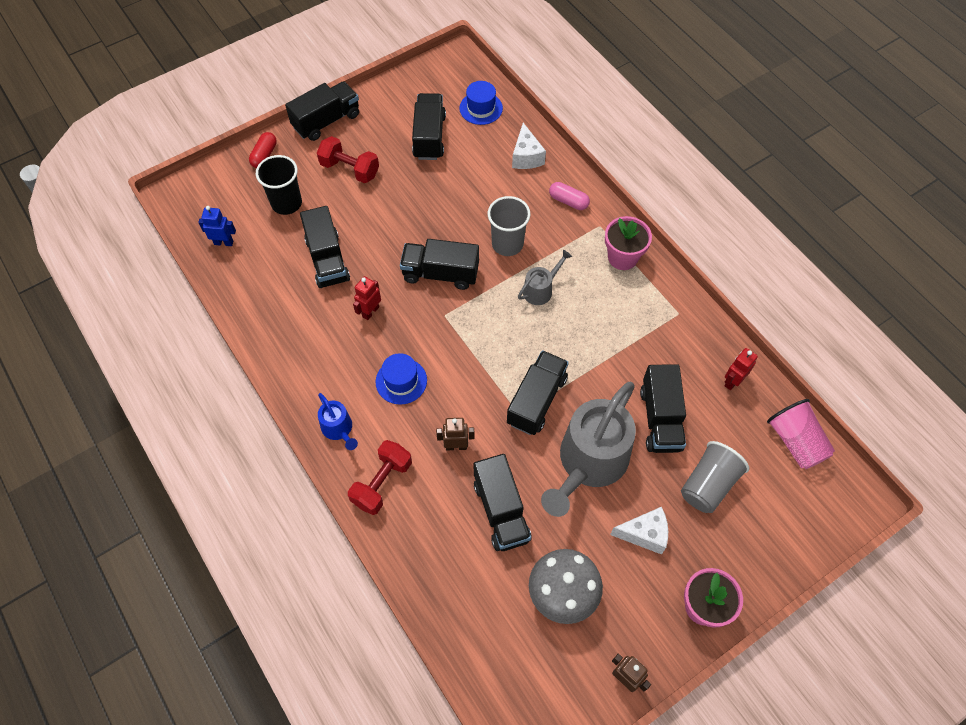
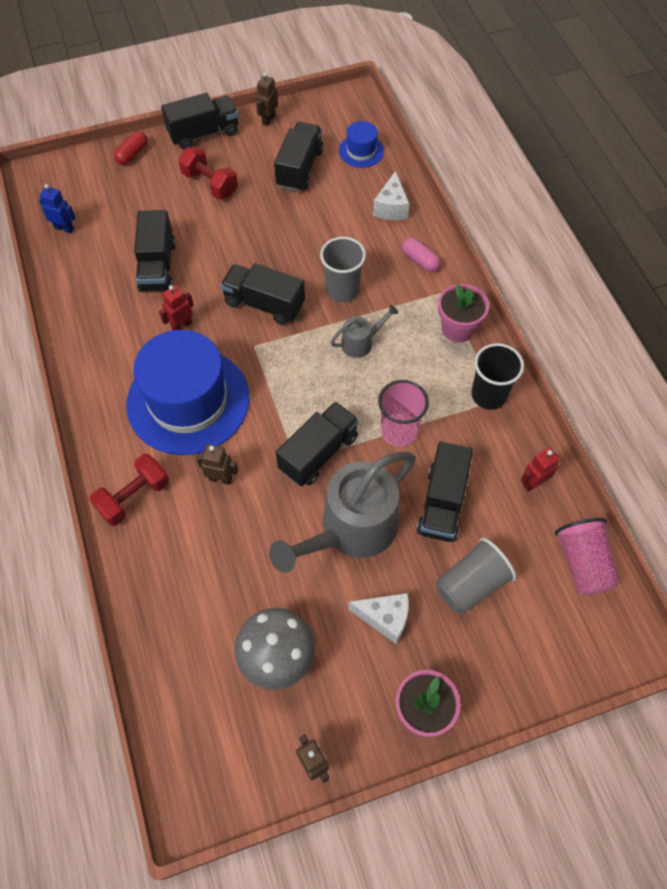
camera: 15 degrees right, 0 degrees up
(286, 203) = (137, 204): black cup -> black cup (489, 395)
(339, 429) = (110, 433): blue watering can -> none
(384, 95) = (268, 120): none -> brown robot
(401, 381) = (188, 401): blue hat -> blue hat, size x2.27
(501, 511) = (243, 555): black truck -> none
(601, 363) = (399, 430): none -> pink cup

